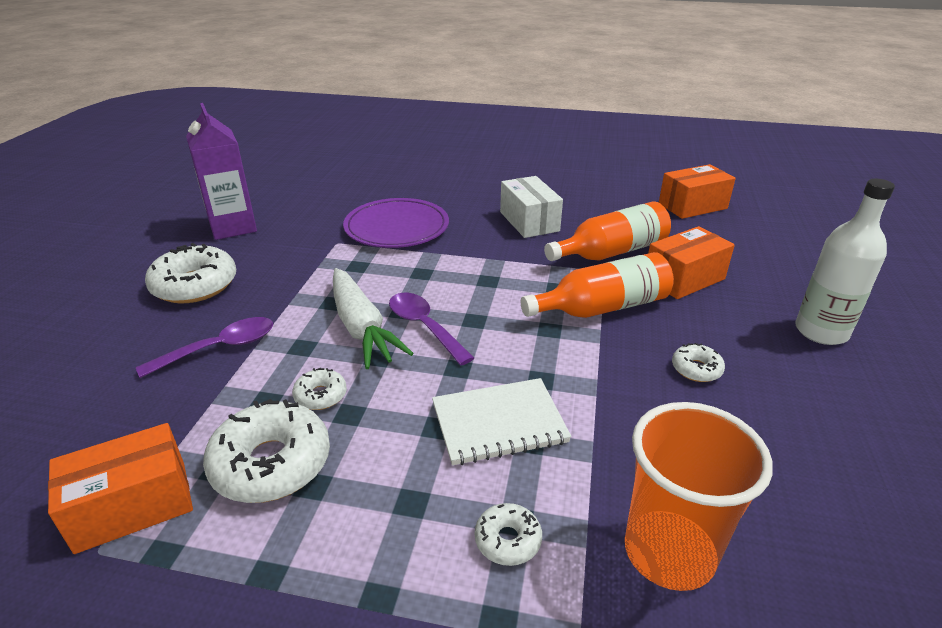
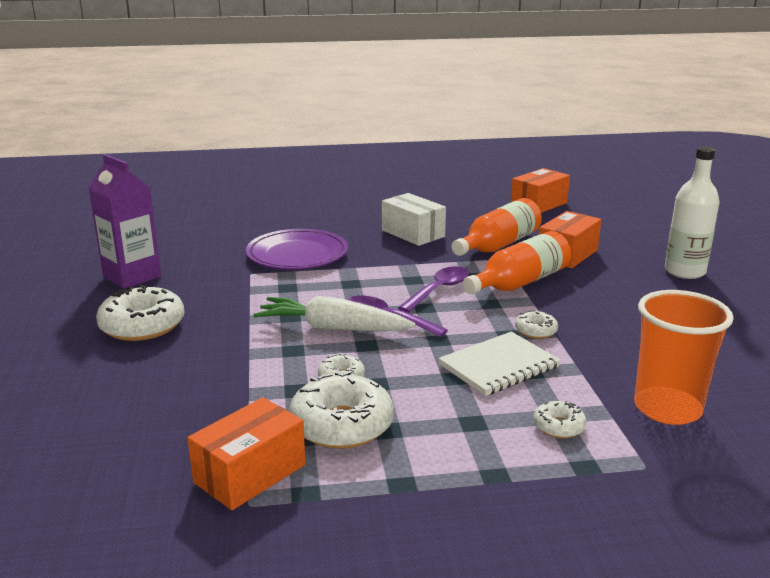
camera: 20 degrees left, 10 degrees down
(219, 348) = (217, 364): purple spoon -> purple spoon (438, 290)
(361, 327) = (333, 328): white carrot -> white carrot turned 150 degrees clockwise
(696, 369) = (615, 308): white donut -> white donut (535, 331)

